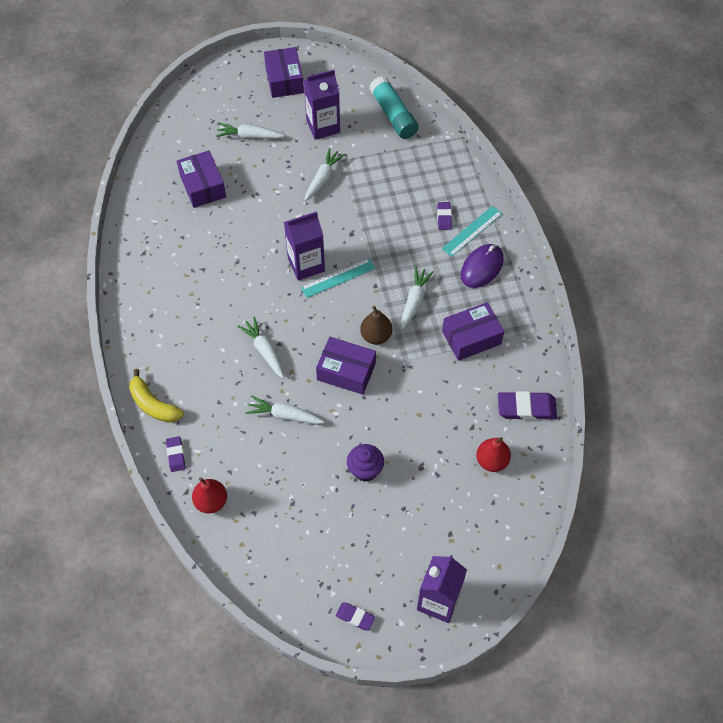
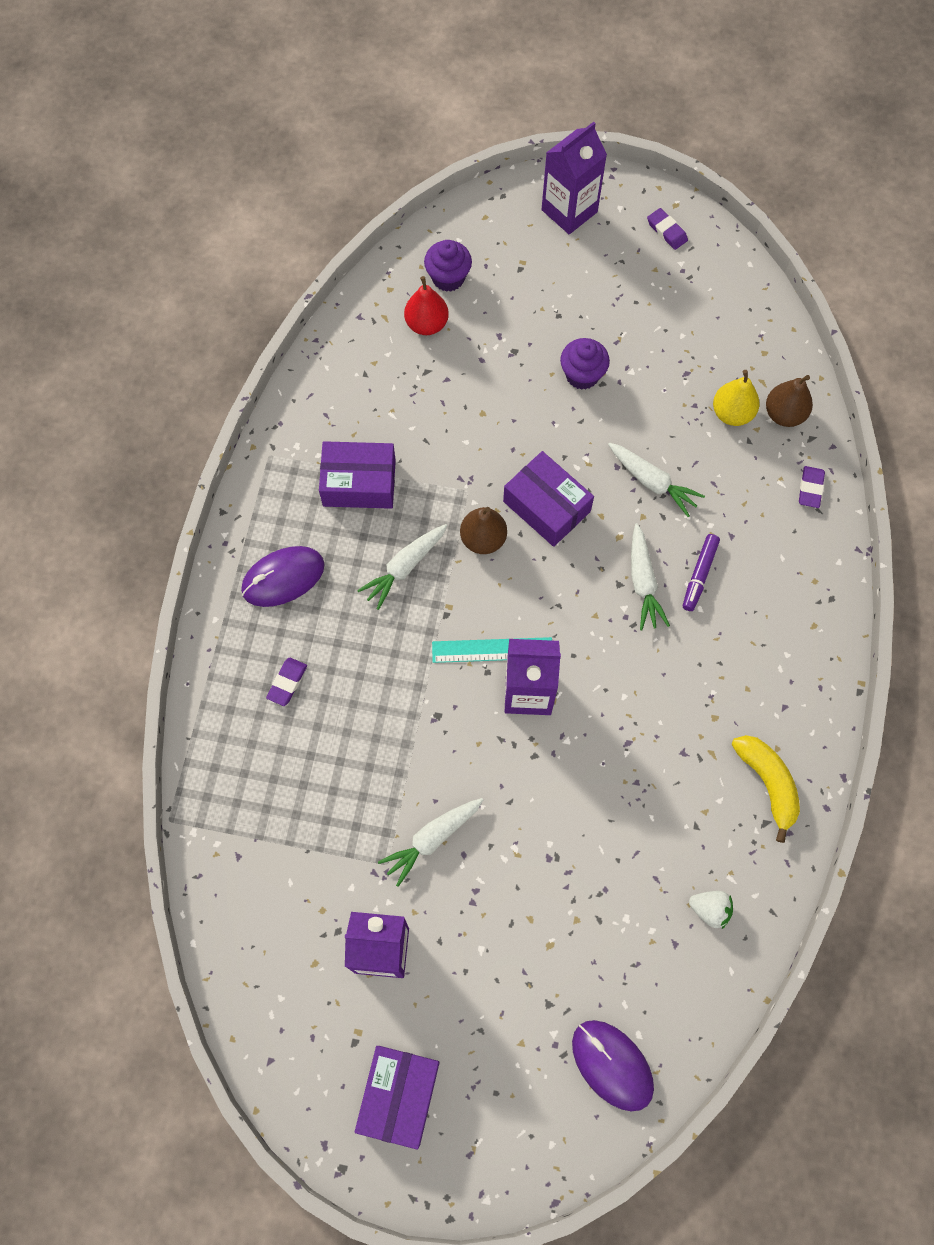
camera: 155 degrees left, 10 degrees up
(153, 404) = (820, 568): yellow banana -> yellow banana (767, 783)
(161, 203) = (710, 909): none -> white strawberry
(187, 125) = (612, 1065): none -> purple mouse
(203, 186) = (630, 913): purple box -> none
(211, 501) = (784, 414): red pear -> brown pear
(230, 369) = (699, 575): none -> purple marker
(248, 486) = (732, 413): none -> yellow pear
(249, 136) = (514, 987): white carrot -> none
(393, 115) = (254, 920): turquoise glue stick -> none
(472, 231) = (261, 641): turquoise ruler -> none
(497, 503) = (448, 278): none -> purple cupcake
(526, 408) = (347, 366): purple eraser -> none

